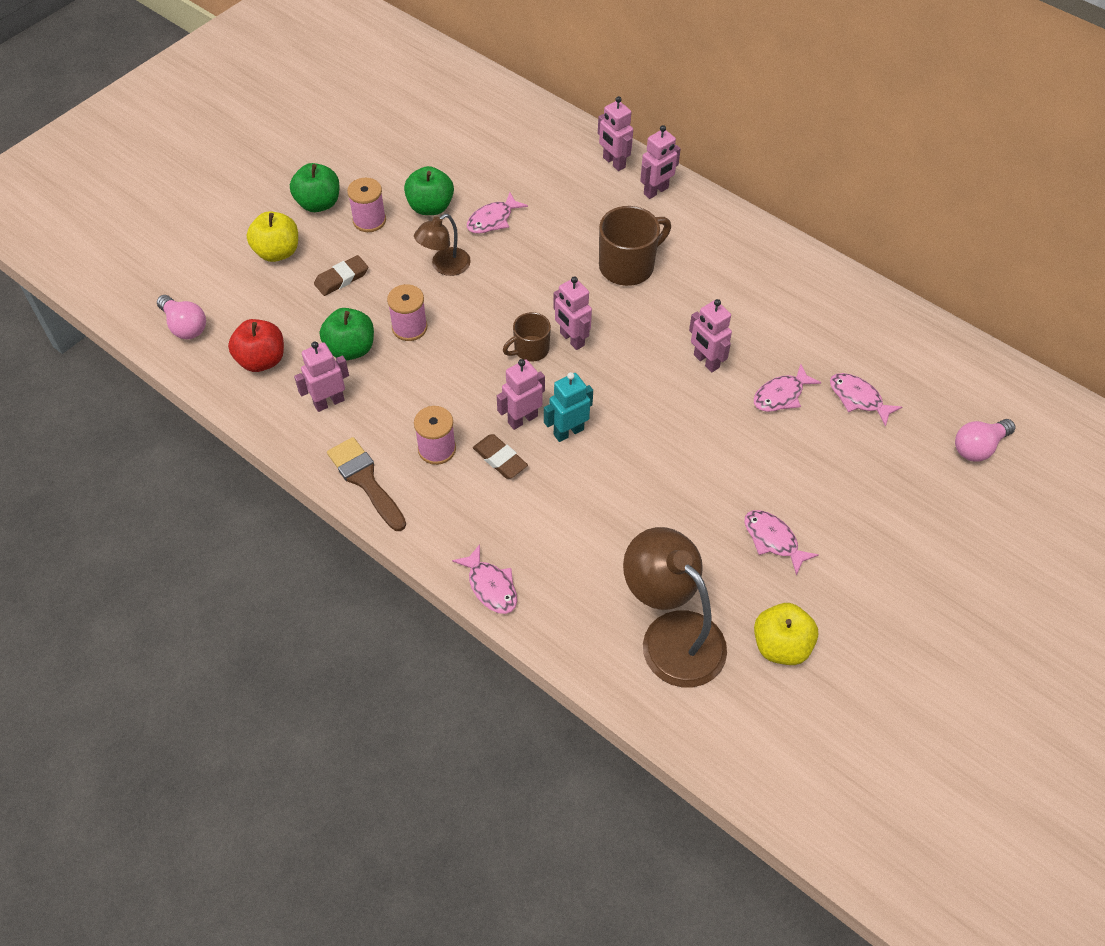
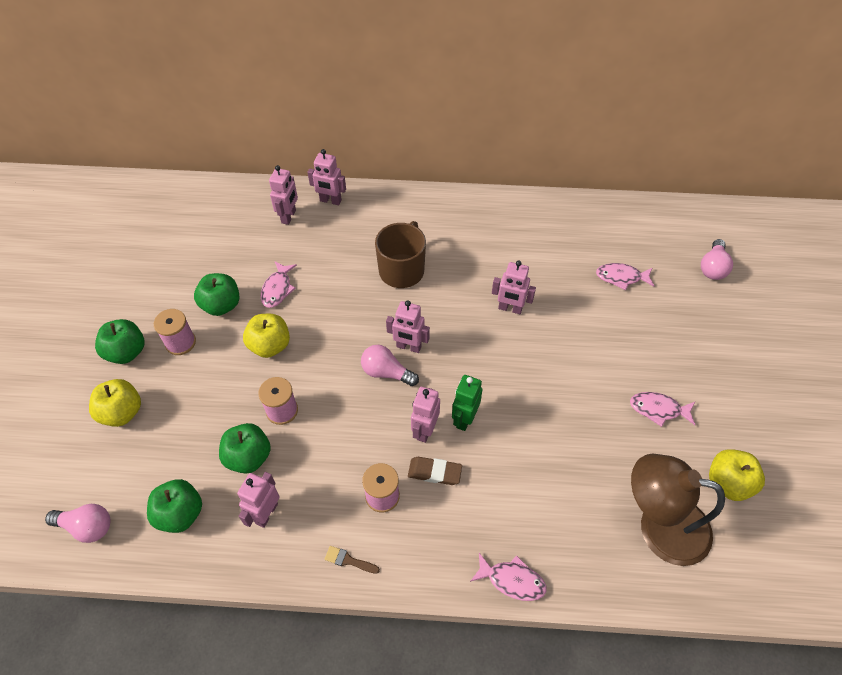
camera: 35 degrees left, 0 degrees up
(261, 360) = (180, 514): red apple -> green apple
(341, 278) = (195, 403): brown eraser -> none
(365, 480) = (348, 560): brown brush -> brown brush, size x0.50
(444, 266) = (270, 345): brown lamp -> yellow apple
(530, 349) = (386, 372): brown mug -> pink light bulb
(568, 432) = (464, 419): turquoise robot -> green robot
(656, 191) = (376, 206): pink robot -> pink robot (289, 216)
(781, 395) = (575, 303): pink fish -> none

